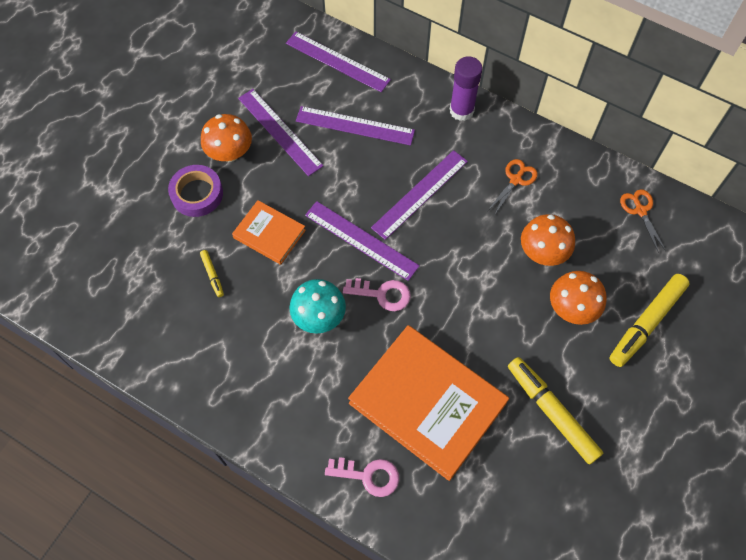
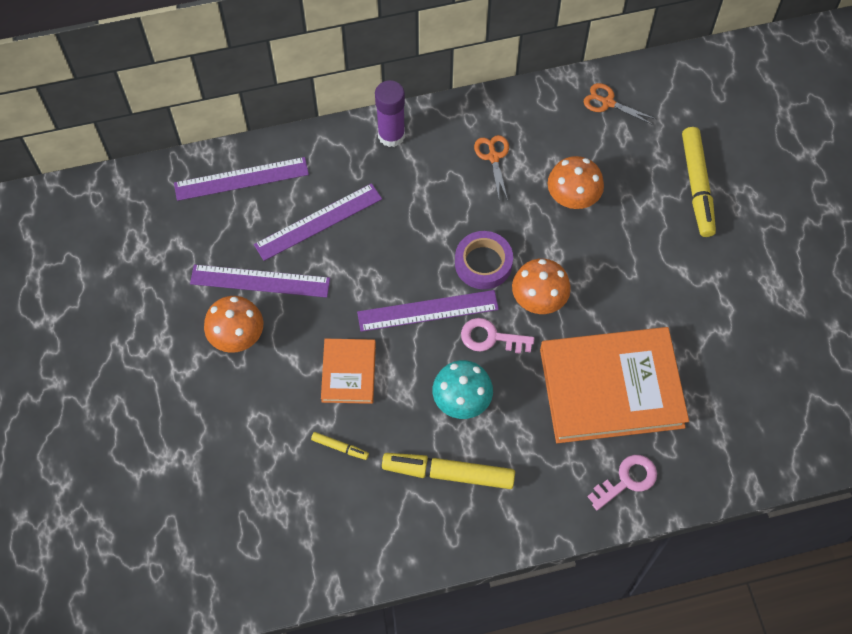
camera: 45 degrees left, 0 degrees up
(197, 194) = (249, 395): purple tape -> purple tape (483, 263)
(269, 234) = (349, 372): orange book -> orange book turned 75 degrees counterclockwise
(382, 294) = (490, 338): pink key -> pink key turned 135 degrees counterclockwise
(420, 194) = (433, 233): purple ruler -> none
(552, 413) = (701, 312): yellow marker -> yellow marker (449, 473)
(572, 308) = (636, 222): orange mushroom -> orange mushroom (539, 299)

